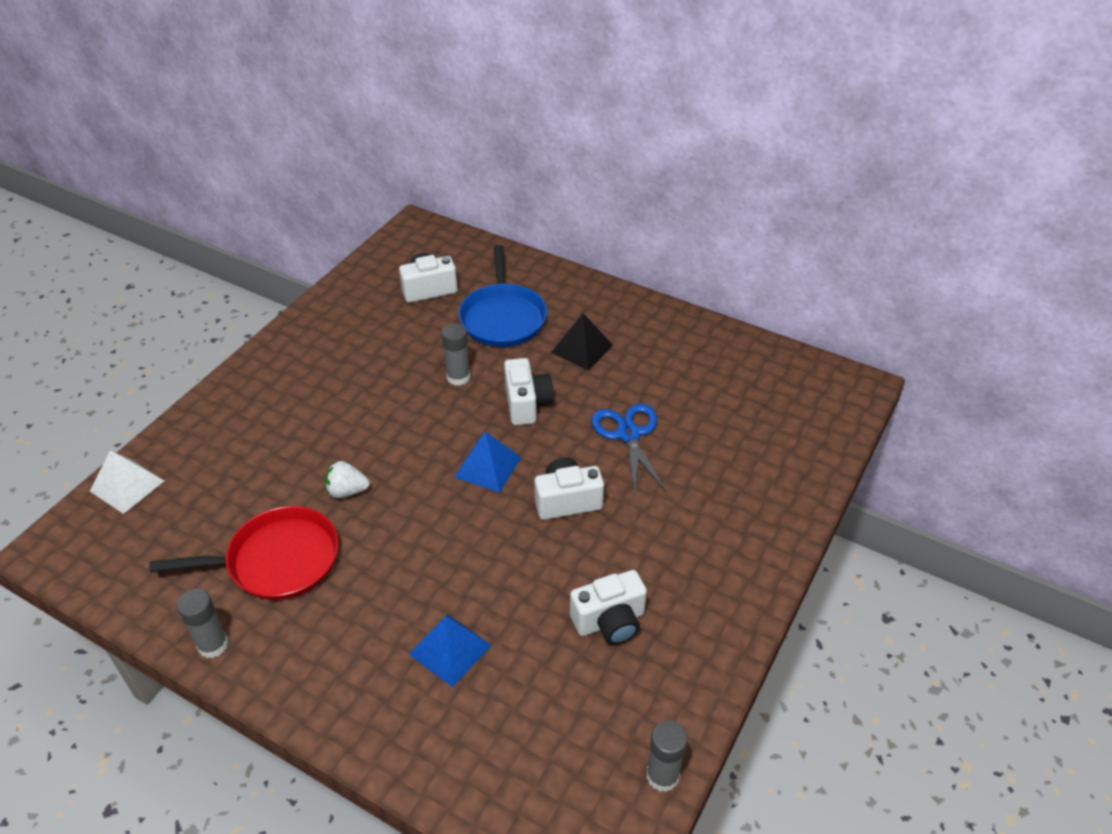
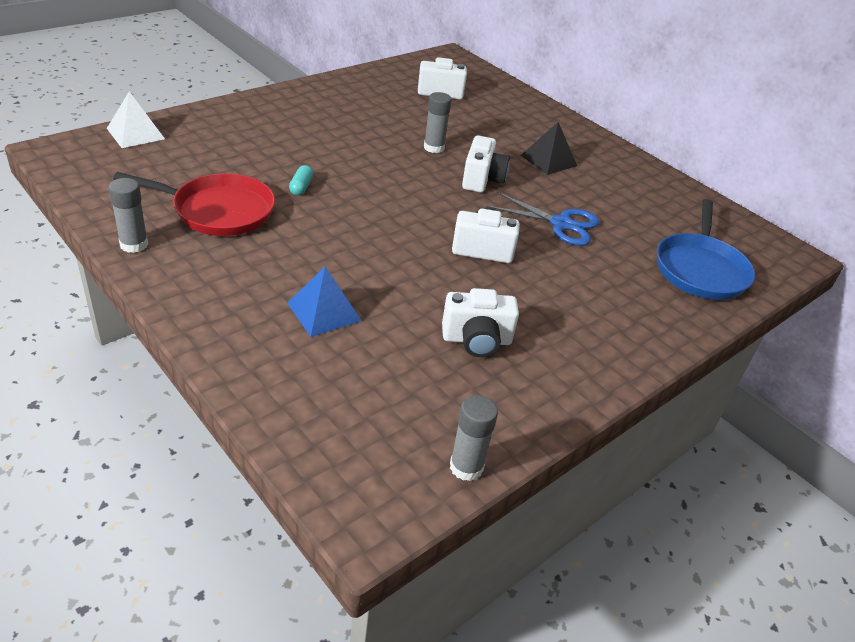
camera: 15 degrees right, 5 degrees down
(347, 491) = (301, 187): white strawberry -> turquoise capsule
(487, 467) = (426, 207): blue pyramid -> none
(503, 317) = (491, 124): blue pan -> blue pan (700, 269)
(628, 434) = (561, 224): blue scissors -> blue scissors turned 105 degrees clockwise

